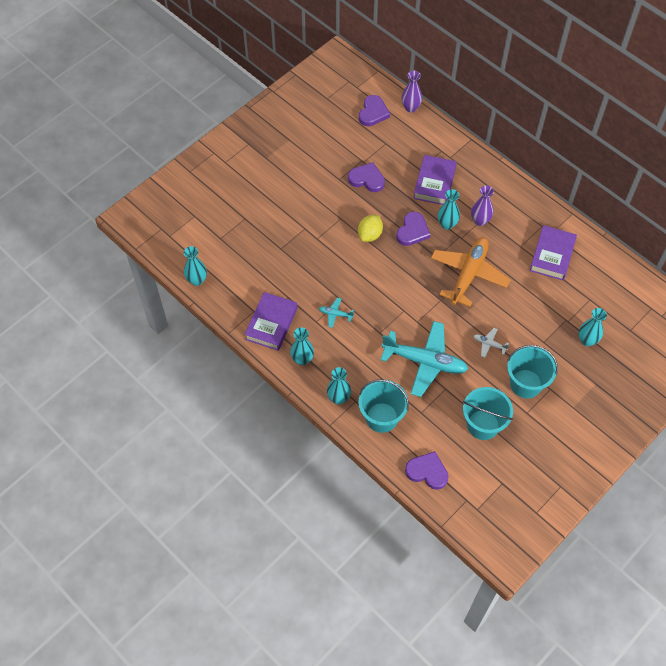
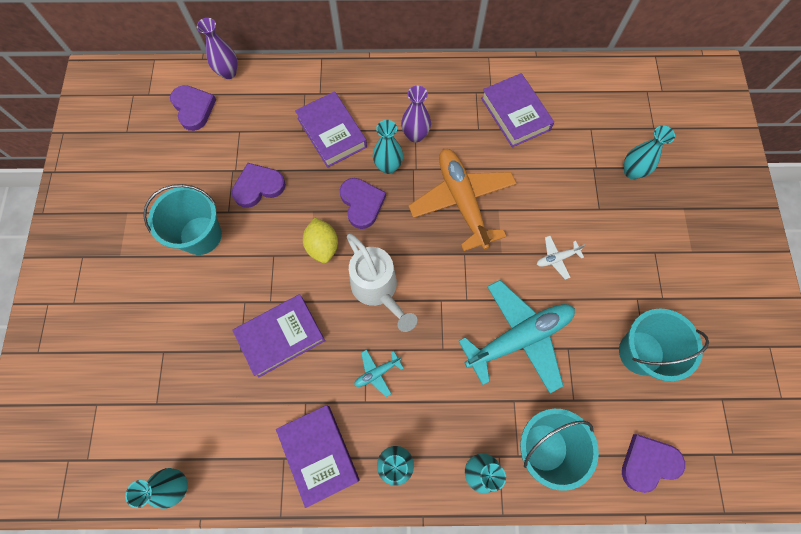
camera: 45 degrees left, 10 degrees up
(306, 258) = (281, 336): none -> purple book
(376, 278) = (377, 290): none -> white watering can
(525, 384) = (630, 268): turquoise bucket -> turquoise bucket (201, 235)

